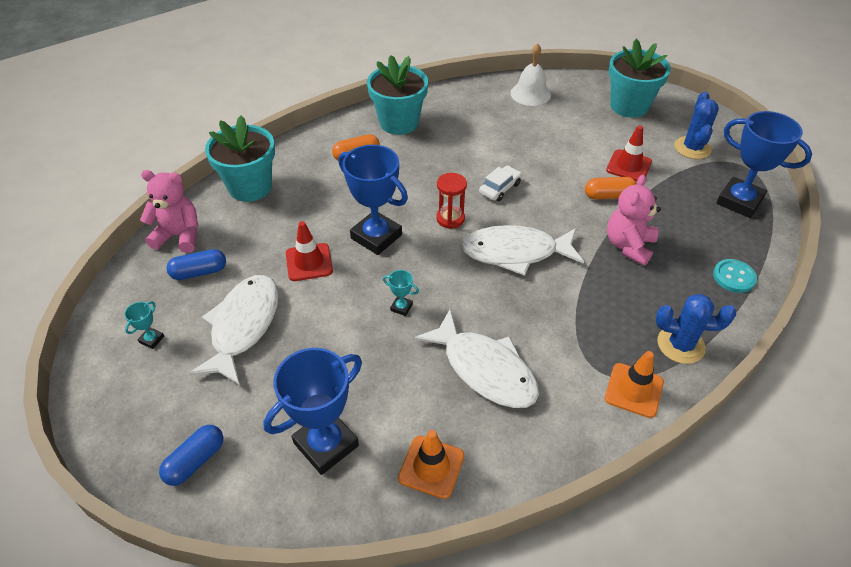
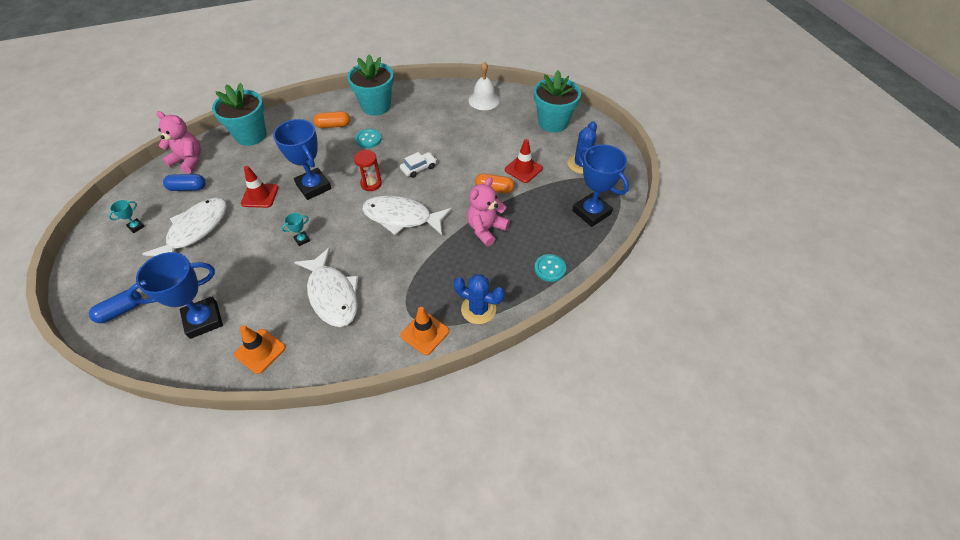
camera: 15 degrees right, 5 degrees up
(401, 307) = (302, 240): turquoise trophy -> turquoise trophy turned 75 degrees counterclockwise
(413, 165) = (368, 139): none -> turquoise button

